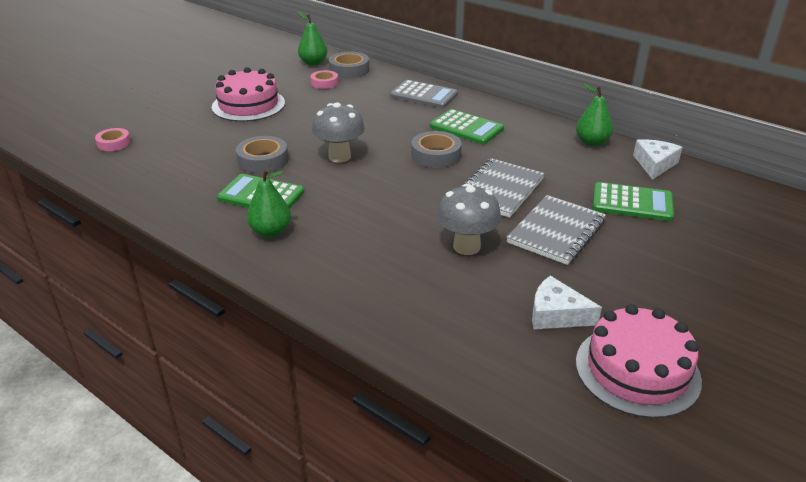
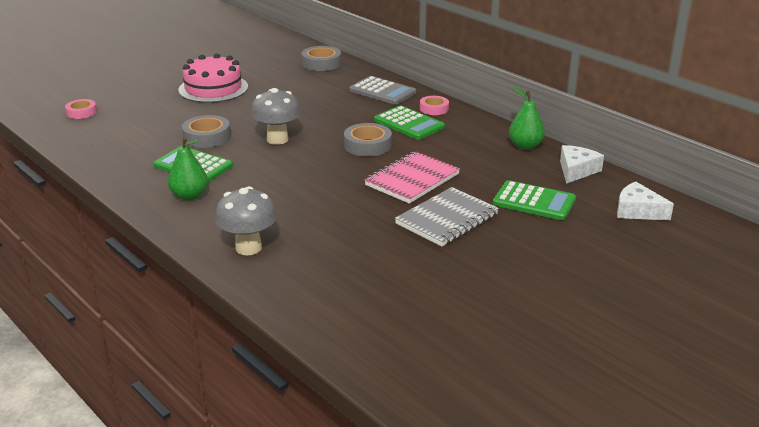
camera: 10 degrees right, 5 degrees down
(313, 63) = (290, 55): green pear -> none
(324, 83) = (292, 74): pink tape -> pink tape (434, 109)
(466, 246) = (357, 223): grey mushroom -> grey mushroom (248, 248)
(499, 190) = (412, 180): grey notebook -> pink notebook
(556, 314) = (410, 284): white cheese -> white cheese (637, 211)
(637, 370) = (459, 333): pink cake -> none

